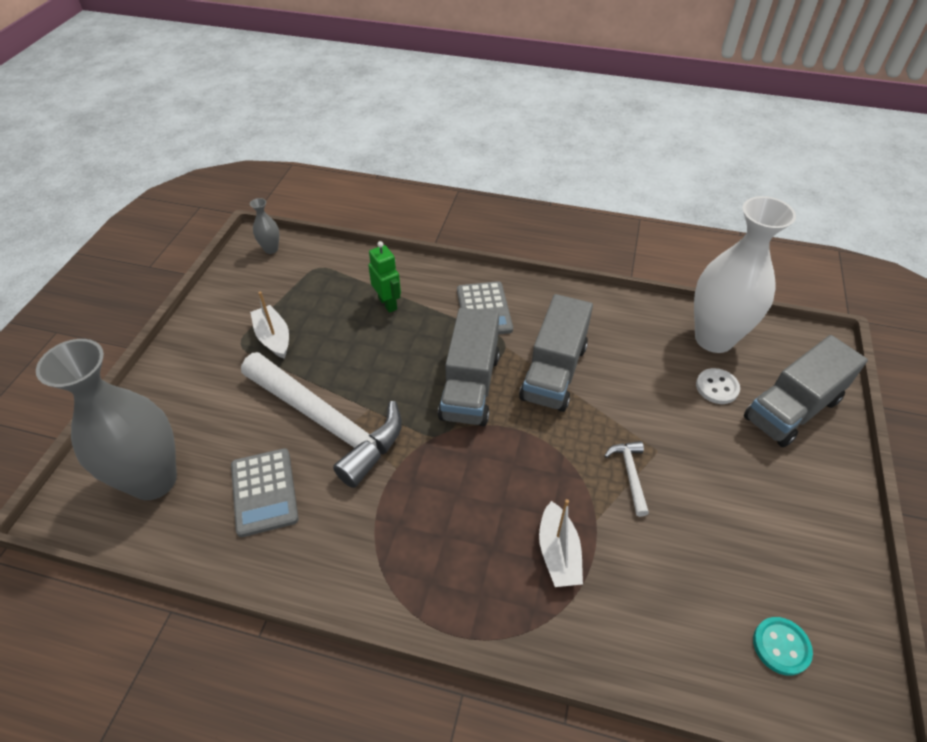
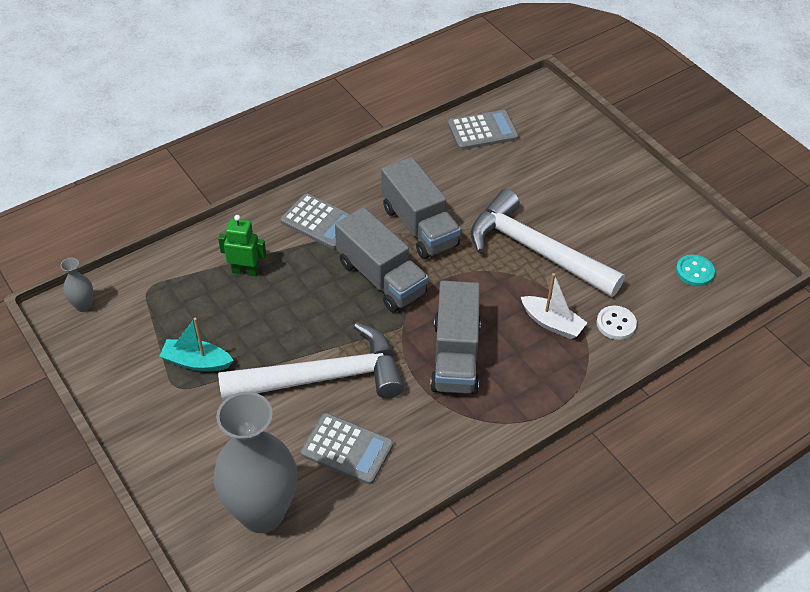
camera: 50 degrees left, 0 degrees up
(273, 338) = (196, 362): white boat -> turquoise boat
(630, 474) = (535, 250): white hammer -> white hammer, size x2.46
(714, 338) = (482, 131): white vase -> grey calculator
(717, 387) = (519, 161): white button -> white button (616, 324)
(792, 409) = (570, 143): grey truck -> grey truck (455, 356)

